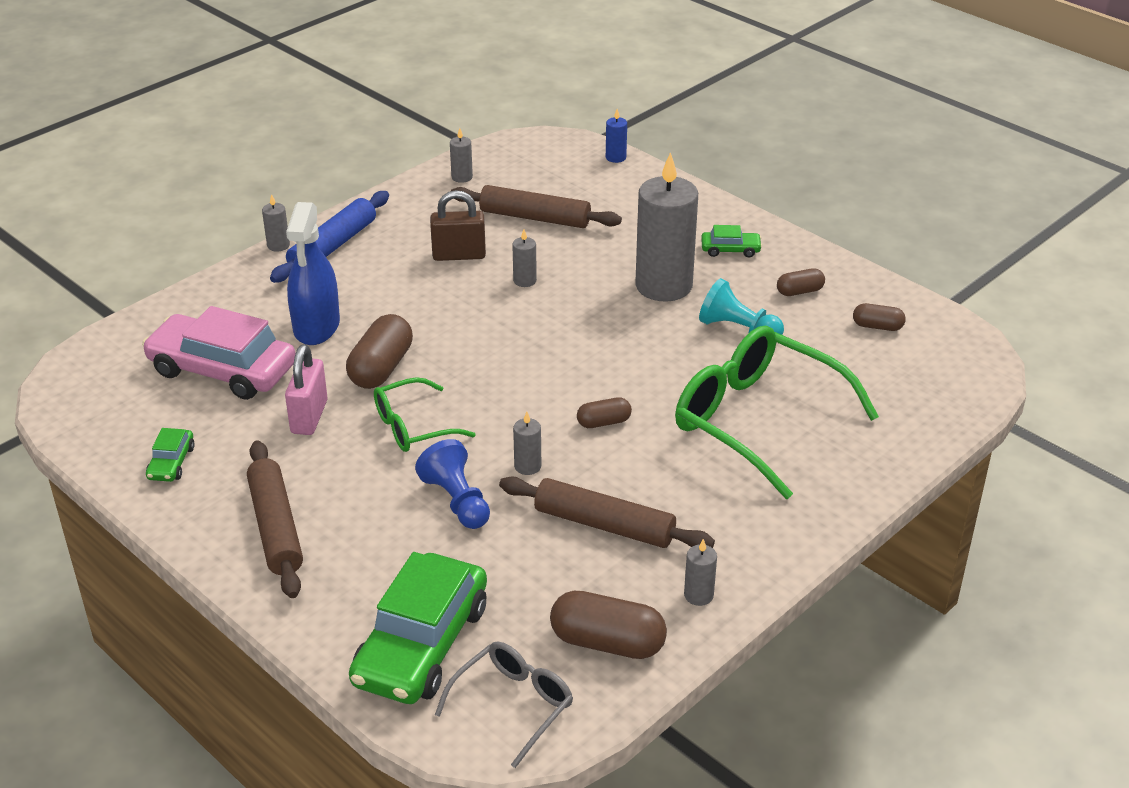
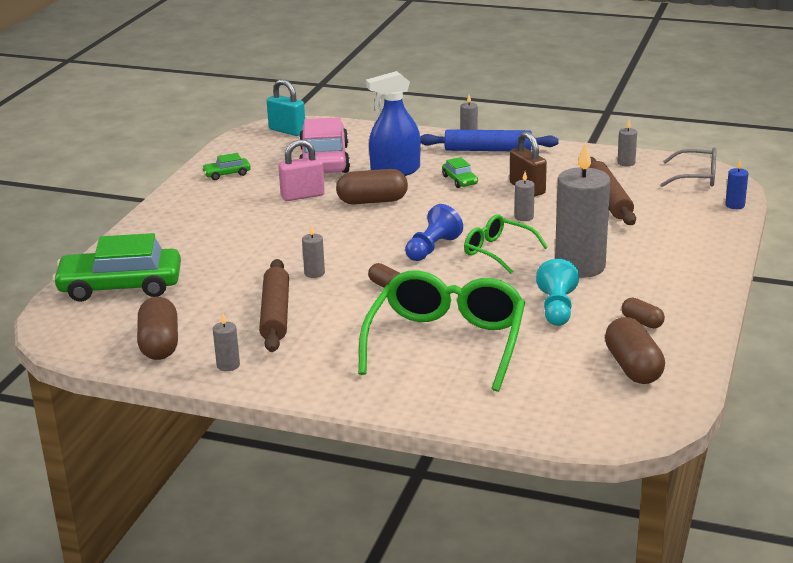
camera: 65 degrees right, 10 degrees down
(92, 374) = (287, 131): none -> turquoise padlock
(275, 527) = (193, 217): brown rolling pin -> none
(412, 427) = (321, 227): green glasses -> green glasses (497, 251)
(457, 501) = (260, 260): blue pawn -> blue pawn (432, 248)
(513, 705) = (85, 328): grey glasses -> grey glasses (696, 177)
(730, 250) = (665, 280): green car -> green car (459, 180)
(877, 326) = (633, 367): brown capsule -> brown capsule, size x1.80

